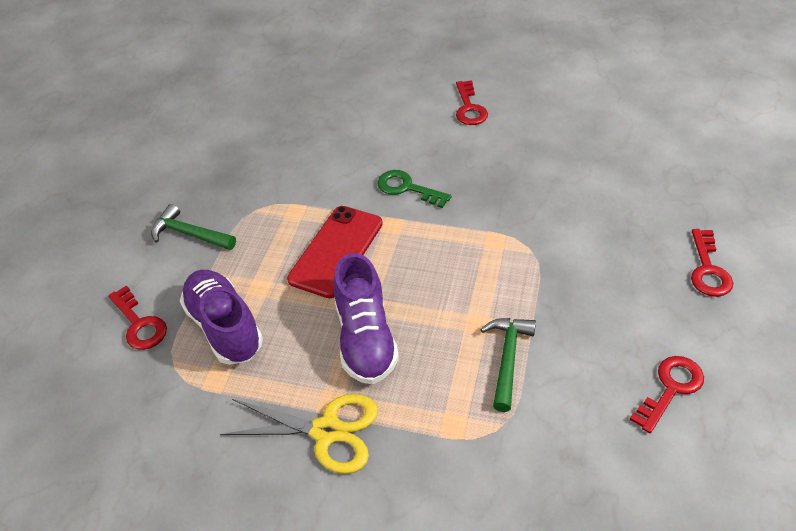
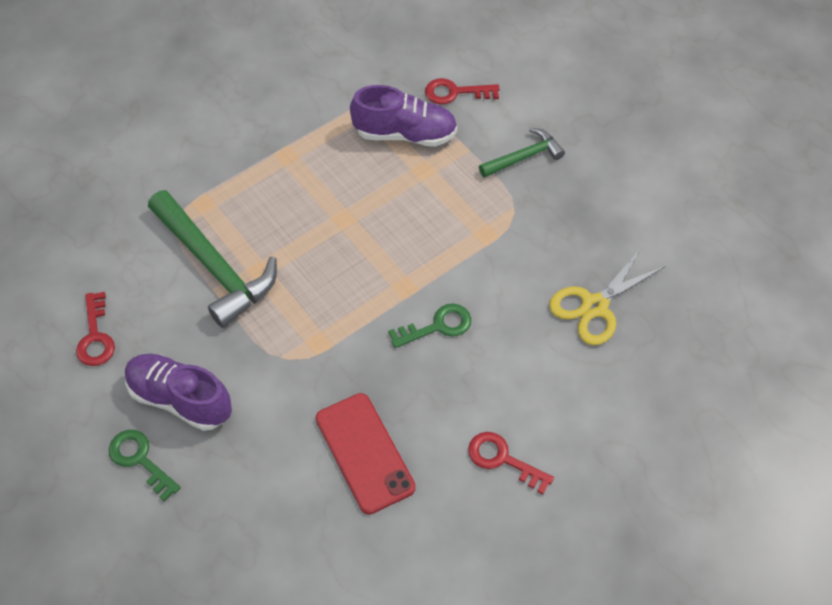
camera: 125 degrees right, 10 degrees up
(326, 431) = (268, 142): yellow scissors -> yellow scissors (595, 306)
(336, 251) = (413, 234): red phone -> red phone (364, 453)
(365, 338) = (314, 201): purple shoe -> purple shoe (180, 399)
(507, 358) = (214, 266): green hammer -> green hammer, size x1.83
(708, 269) = (140, 460): red key -> green key

